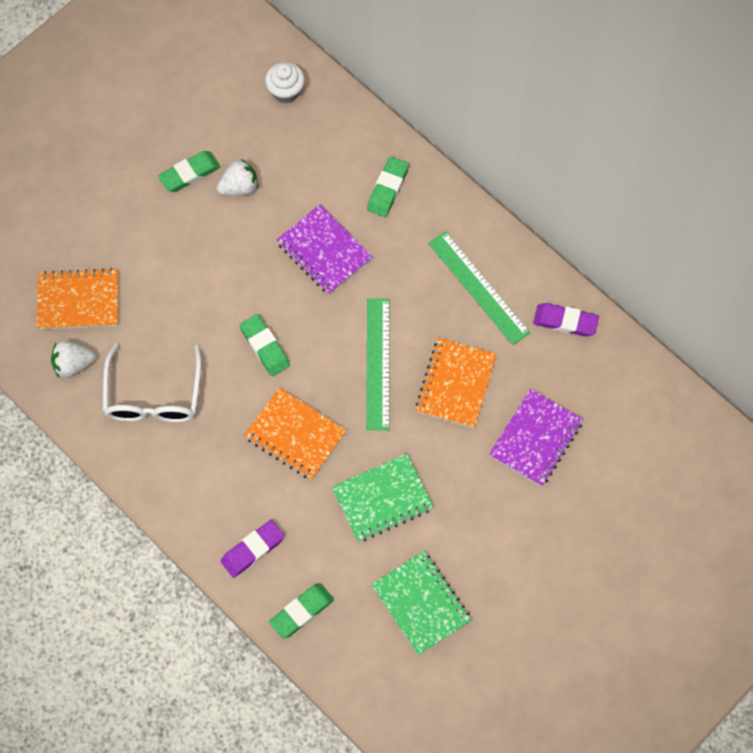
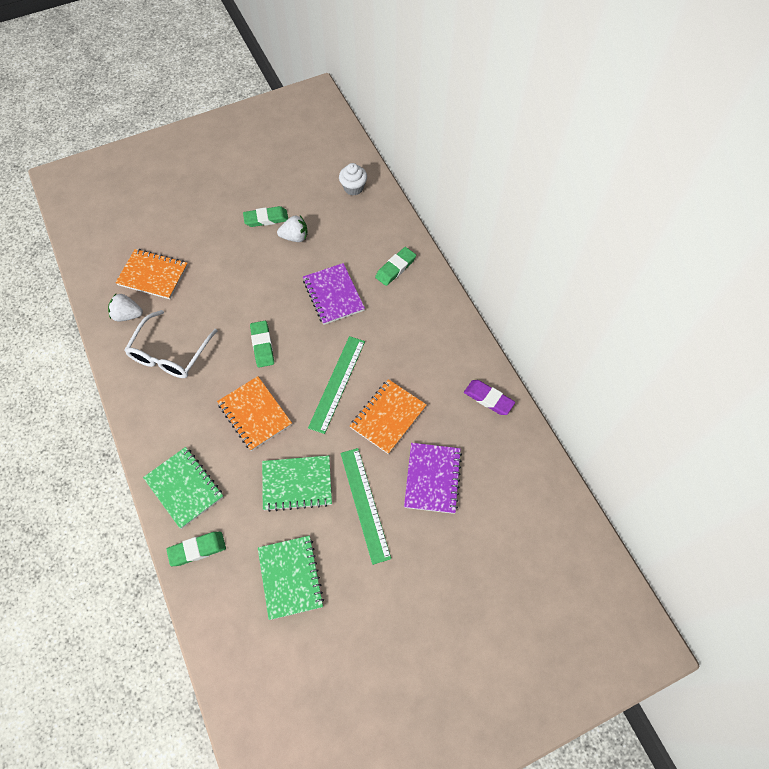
camera: 20 degrees right, 5 degrees down
(252, 550) = (184, 488): purple eraser -> green notebook
(478, 288) = (433, 354): green ruler -> green ruler (364, 504)
(535, 439) = (432, 478): purple notebook -> purple notebook turned 45 degrees counterclockwise

